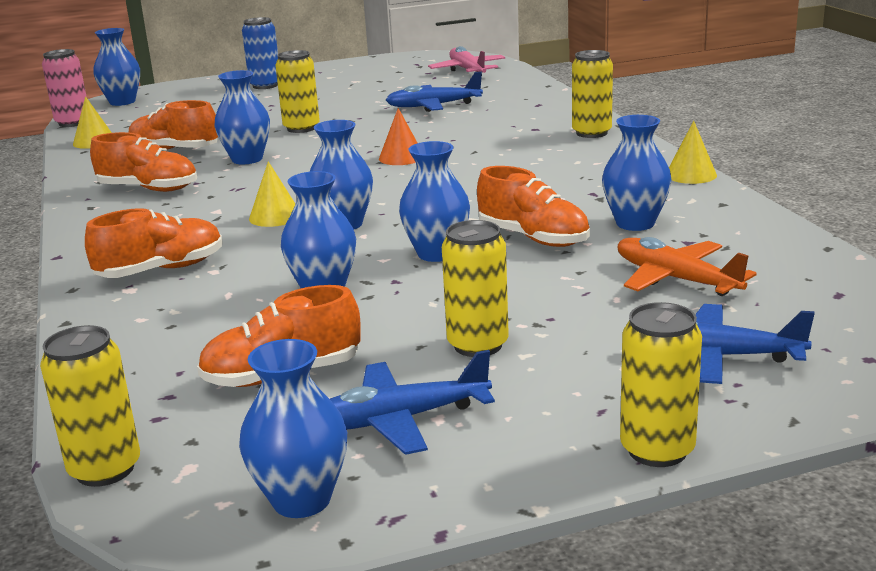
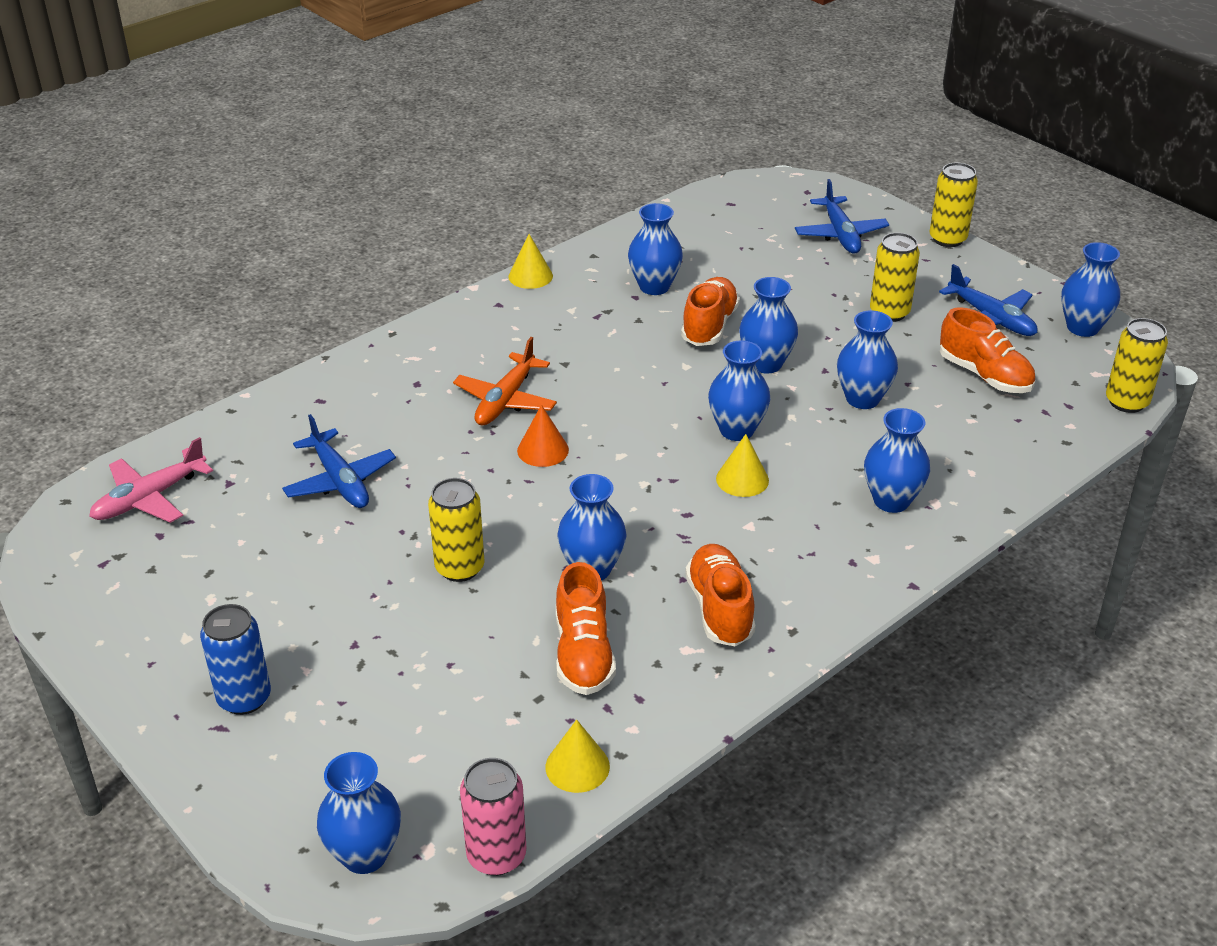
camera: 115 degrees left, 15 degrees up
(161, 270) = (891, 500): orange shoe -> blue vase
(591, 133) = (424, 345): yellow can -> none
(676, 279) = (745, 258): orange plane -> orange plane (506, 400)

